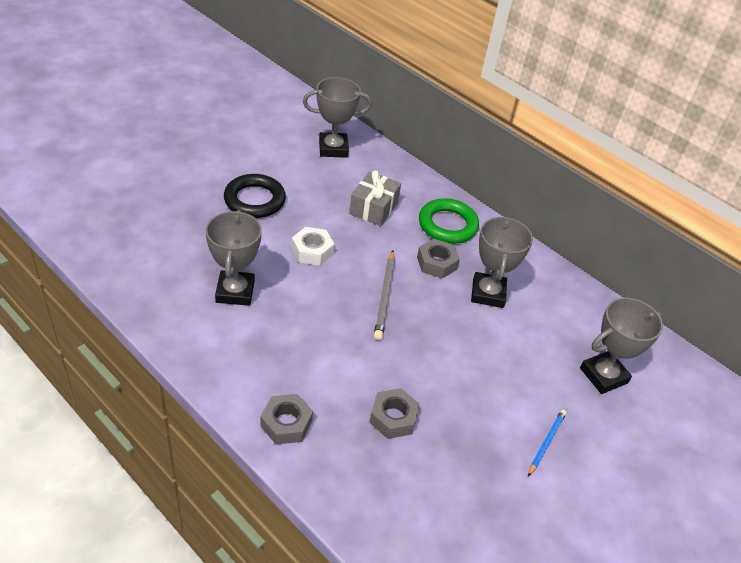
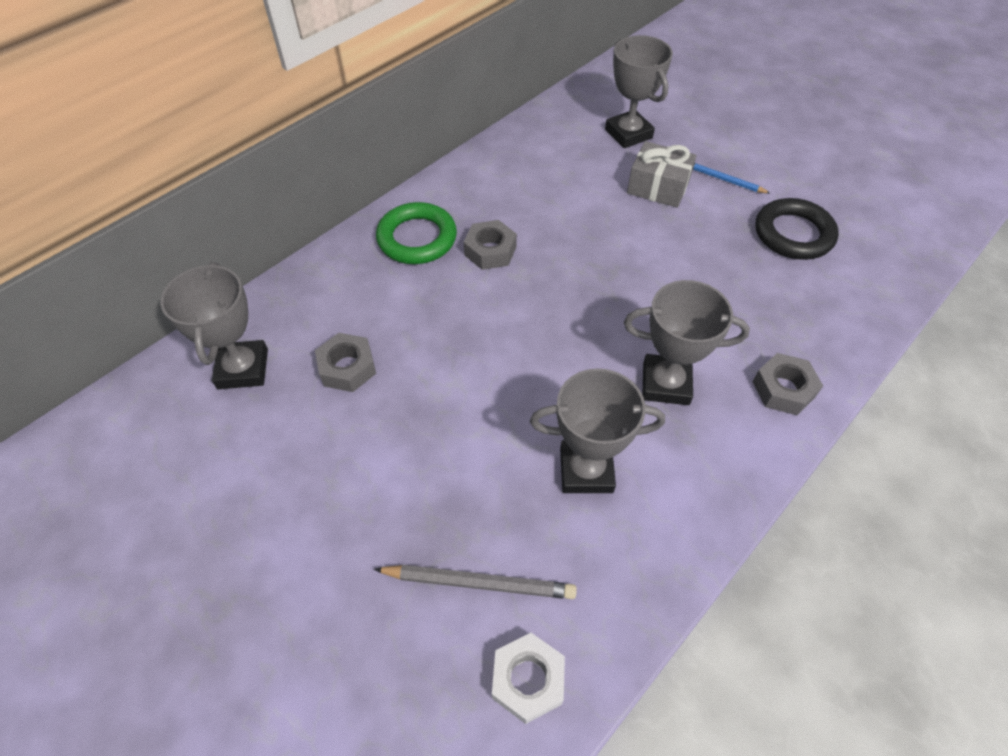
camera: 85 degrees left, 10 degrees up
(254, 200) = (378, 468): black ring -> black ring (793, 234)
(312, 251) = (487, 382): white nut -> white nut (528, 680)
(373, 208) = (388, 315): grey gift -> grey gift (658, 187)
(385, 296) = (559, 301): grey pencil -> grey pencil (479, 583)
(393, 418) = (738, 292): grey nut -> grey nut (347, 368)
(488, 293) = (533, 208): grey trophy -> grey trophy (665, 383)

